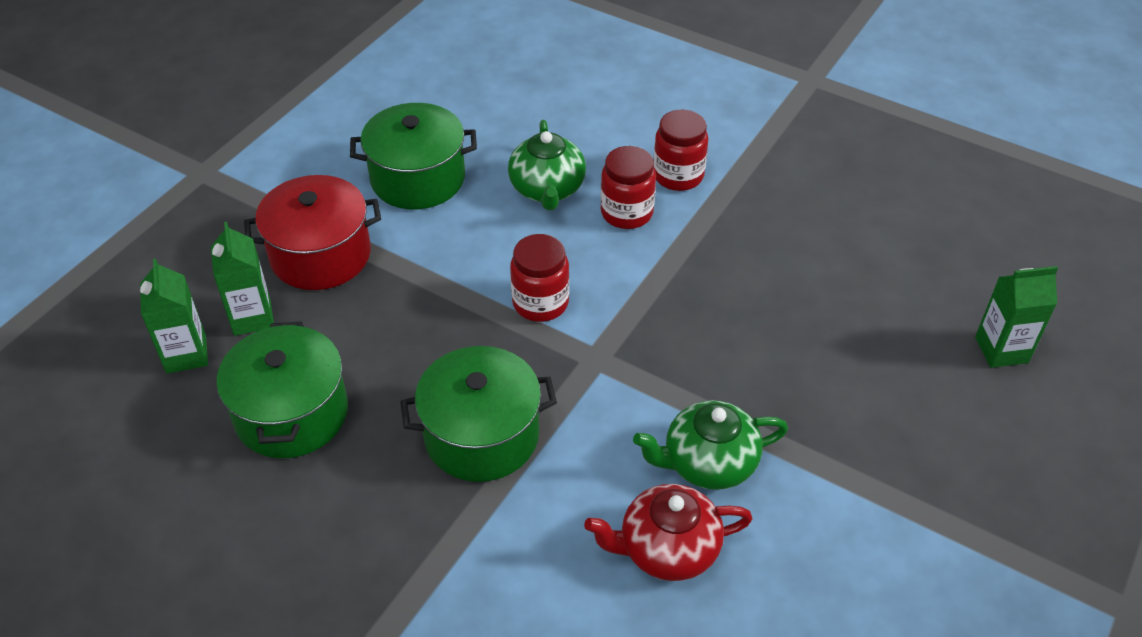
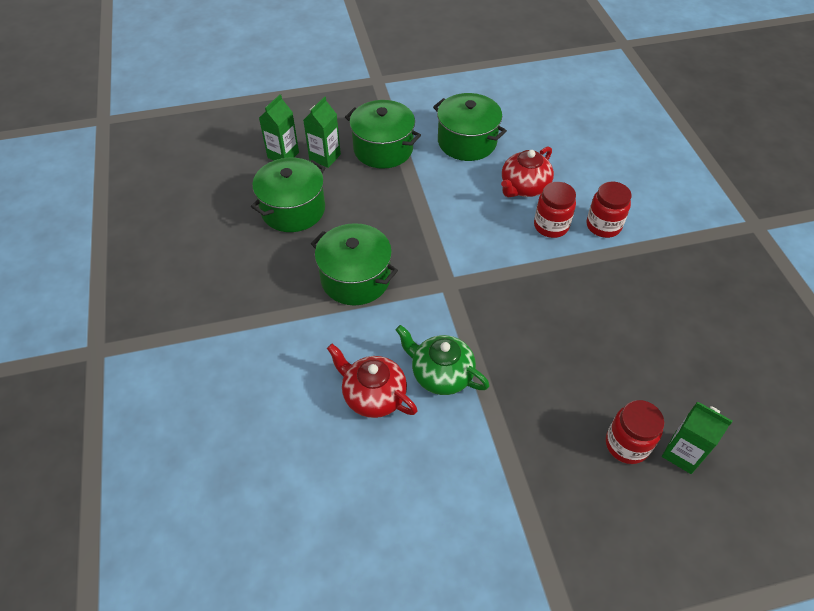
camera: 45 degrees right, 5 degrees up
(320, 255) = (383, 149): red pot -> green pot
(540, 303) = (454, 239): red jar -> red jar (627, 444)
(547, 189) = (524, 187): green teapot -> red teapot

